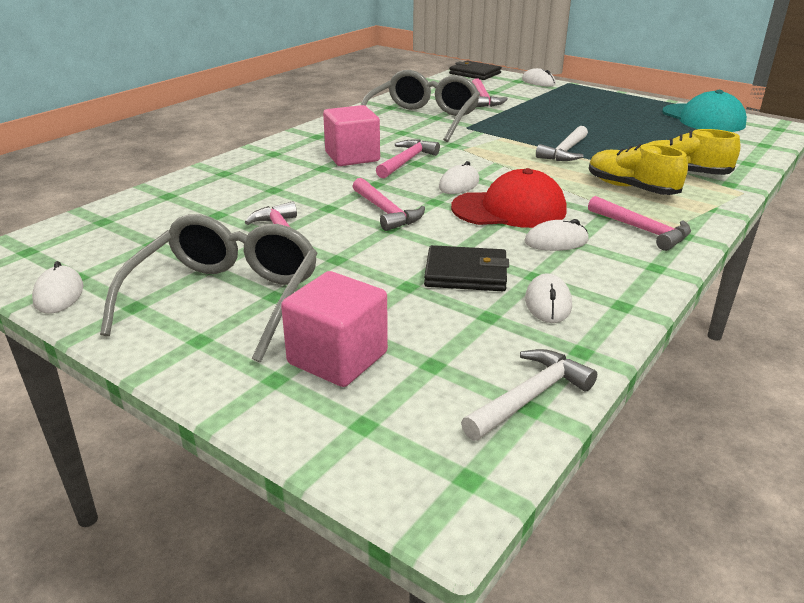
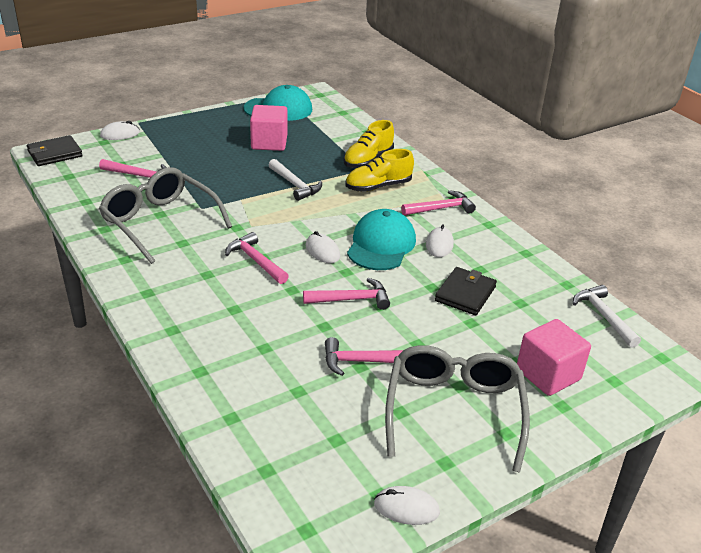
camera: 70 degrees left, 5 degrees up
(226, 298) = (454, 410): grey glasses -> grey glasses turned 60 degrees clockwise
(352, 157) = (222, 286): pink cube -> pink cube (269, 143)
(509, 209) = (381, 245): red cap -> turquoise cap
(548, 303) = (514, 276): white mouse -> none

